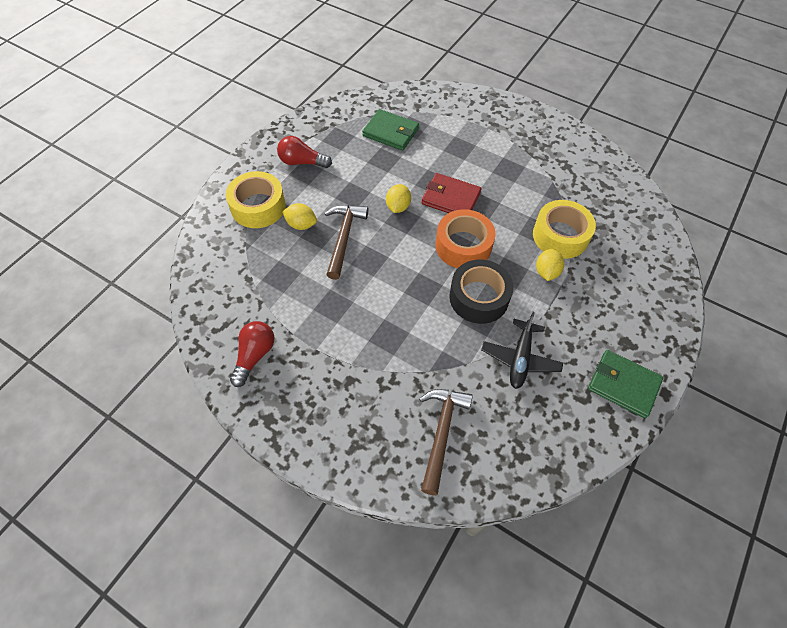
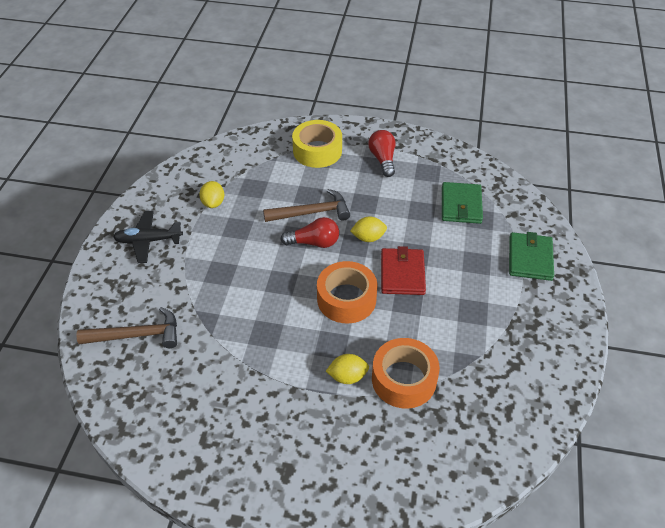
camera: 70 degrees right, 10 degrees down
(254, 356) = (173, 199): red light bulb -> red light bulb (314, 242)
(301, 224) = (312, 182): yellow lemon -> yellow lemon (213, 203)
(479, 297) = (289, 326): black tape -> none
(520, 358) = (232, 376): black plane -> black plane (148, 241)
(560, 236) = (404, 379): yellow tape -> orange tape
(623, 385) = (232, 475): green wallet -> green wallet (530, 258)

